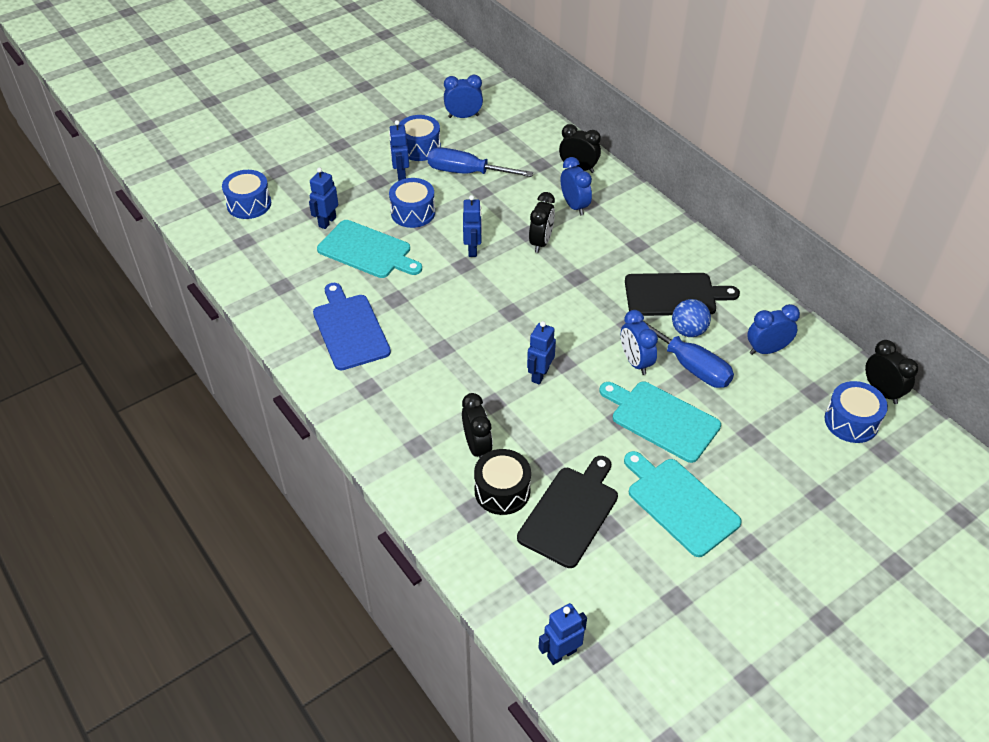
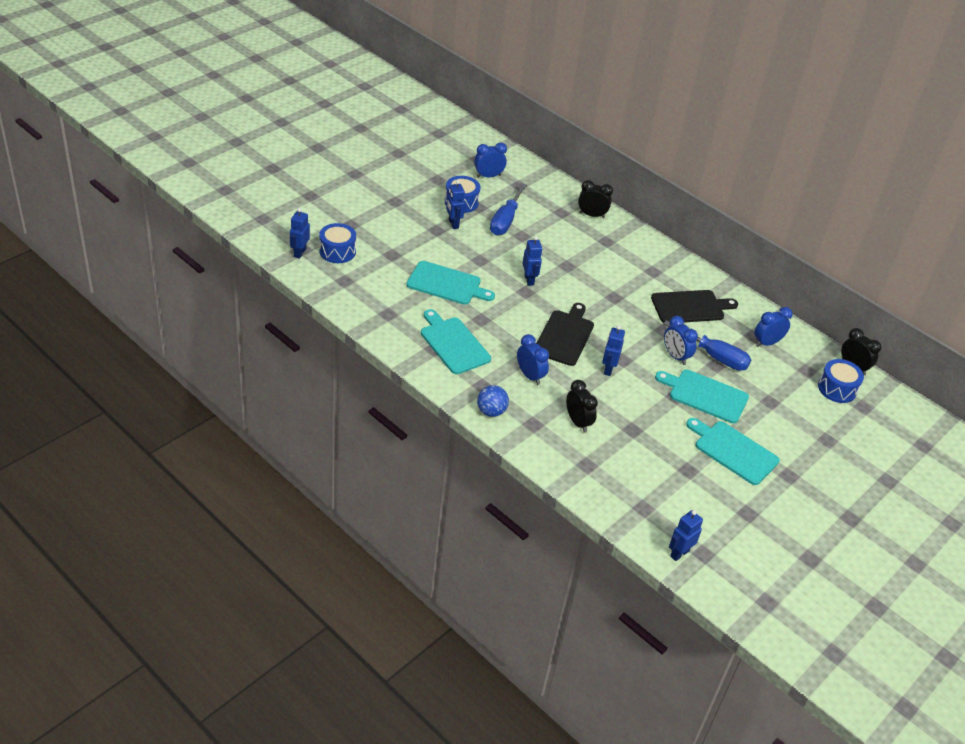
camera: 15 degrees left, 5 degrees down
(327, 222) = (406, 263): blue robot -> blue robot (299, 253)
(349, 329) = (453, 344): blue cutting board -> turquoise cutting board
(413, 212) = (473, 253): blue drum -> none
(467, 172) = (505, 221): blue screwdriver -> blue screwdriver turned 75 degrees counterclockwise
(502, 491) = (605, 451): black drum -> none
(541, 242) = (580, 272): black clock -> none
(570, 513) = (658, 462): black cutting board -> black cutting board (564, 336)
(574, 206) = (597, 244): blue clock -> blue clock (530, 376)
(688, 331) = (707, 332): blue ball -> blue ball (491, 411)

